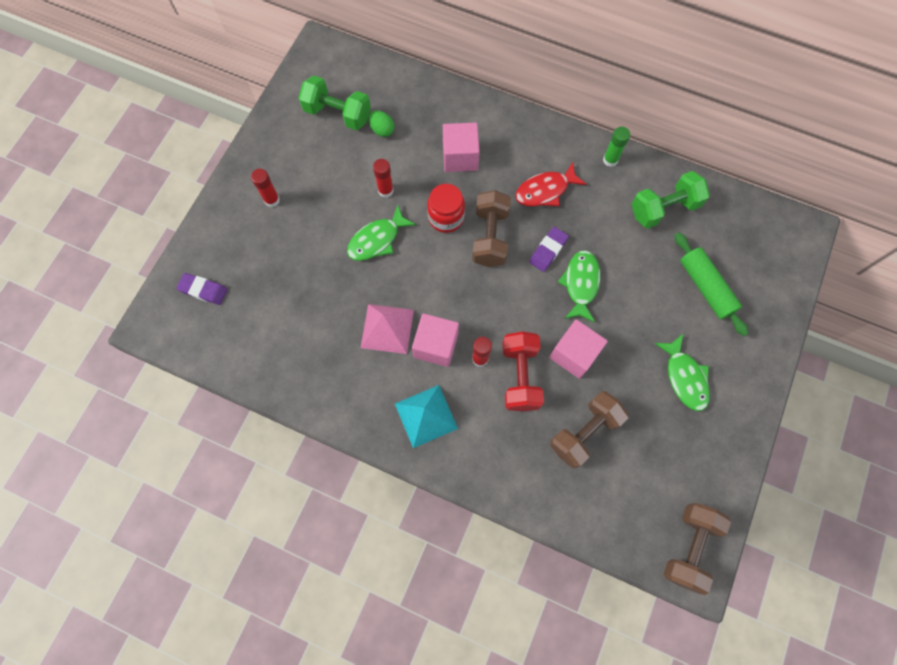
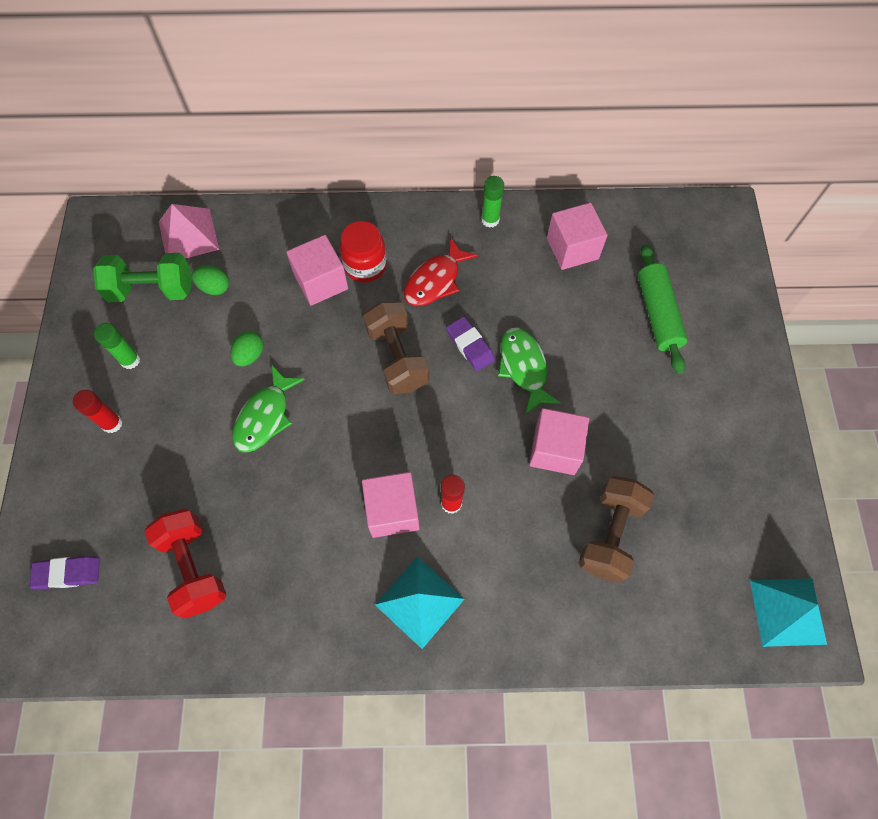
camera: 25 degrees left, 5 degrees down
(302, 160) = (130, 360): none -> green glue stick
(385, 190) = (250, 355): red glue stick -> green egg
(387, 328) = (325, 517): pink pyramid -> pink pyramid (188, 235)
(446, 217) = (336, 357): red jar -> red jar (365, 265)
(520, 376) = (507, 502): red dumbbell -> red dumbbell (194, 567)
(548, 250) = (470, 345): purple eraser -> purple eraser turned 45 degrees counterclockwise
(664, 208) = (572, 248): green dumbbell -> pink cube
(684, 377) = (685, 421): green fish -> none
(689, 547) = (787, 611): brown dumbbell -> turquoise pyramid
(705, 287) = (657, 314): green rolling pin -> green rolling pin turned 45 degrees clockwise

